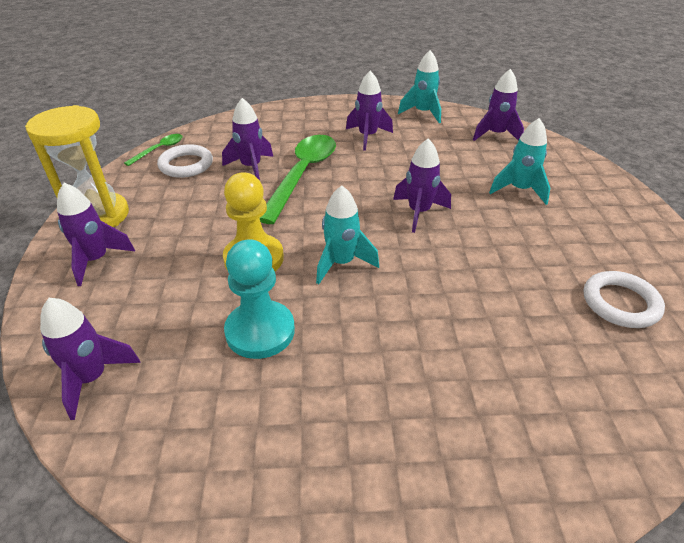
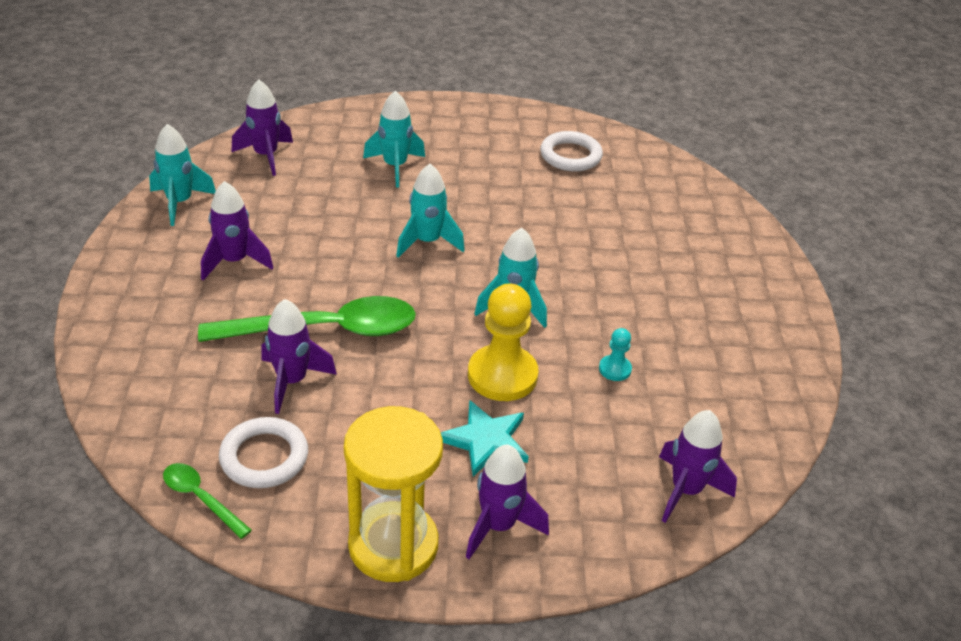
camera: 90 degrees left, 0 degrees up
(182, 252) = (486, 440): none -> turquoise star
(260, 331) = (615, 369): turquoise pawn -> turquoise pawn, size x0.47
(302, 175) = (324, 330): green spoon -> green spoon turned 150 degrees clockwise
(419, 212) = (427, 242): purple rocket -> turquoise rocket

